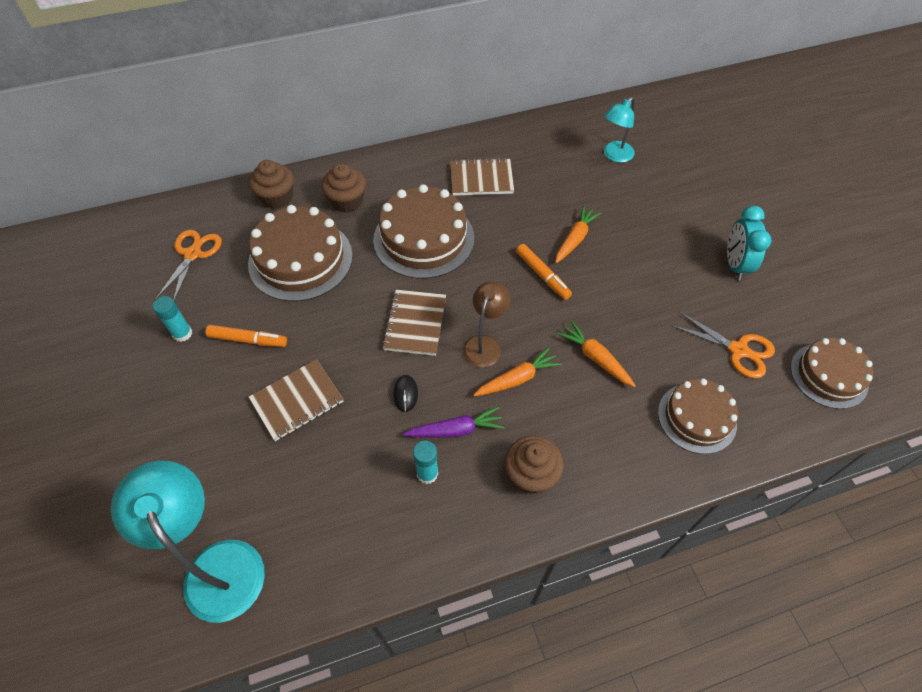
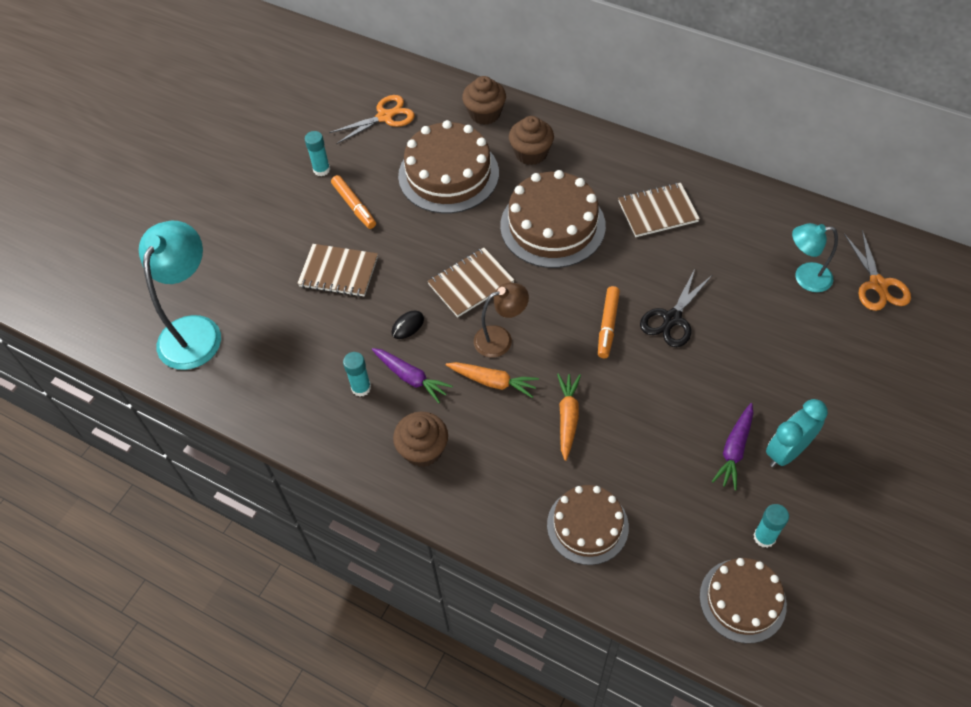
camera: 50 degrees right, 0 degrees up
(481, 179) = (657, 211): brown notebook -> brown notebook turned 60 degrees counterclockwise
(575, 239) = (672, 319): orange carrot -> black scissors
(709, 289) = (734, 450): none -> purple carrot
(738, 350) = (691, 513): orange scissors -> orange scissors (878, 285)
(789, 326) = (764, 537): none -> turquoise glue stick

